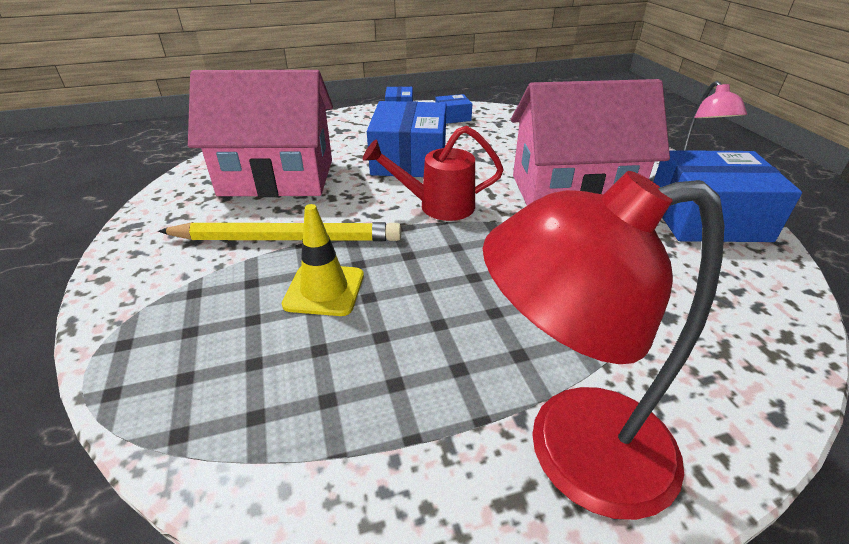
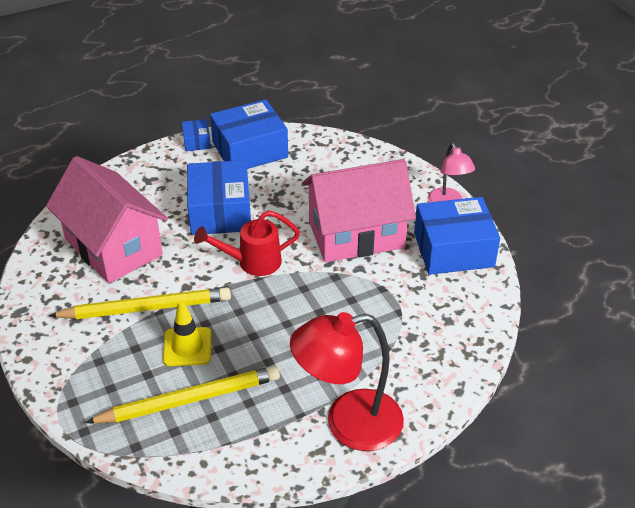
camera: 10 degrees left, 5 degrees up
(277, 177) = (113, 247): pink house -> pink house turned 60 degrees clockwise
(301, 366) = (190, 400): none -> yellow pencil
(453, 117) = (250, 150): blue box -> blue box, size x2.15

